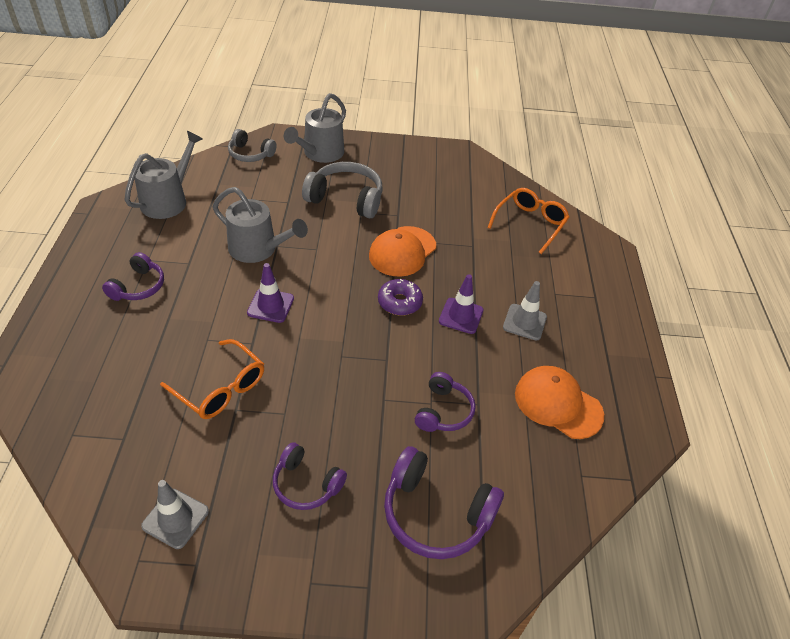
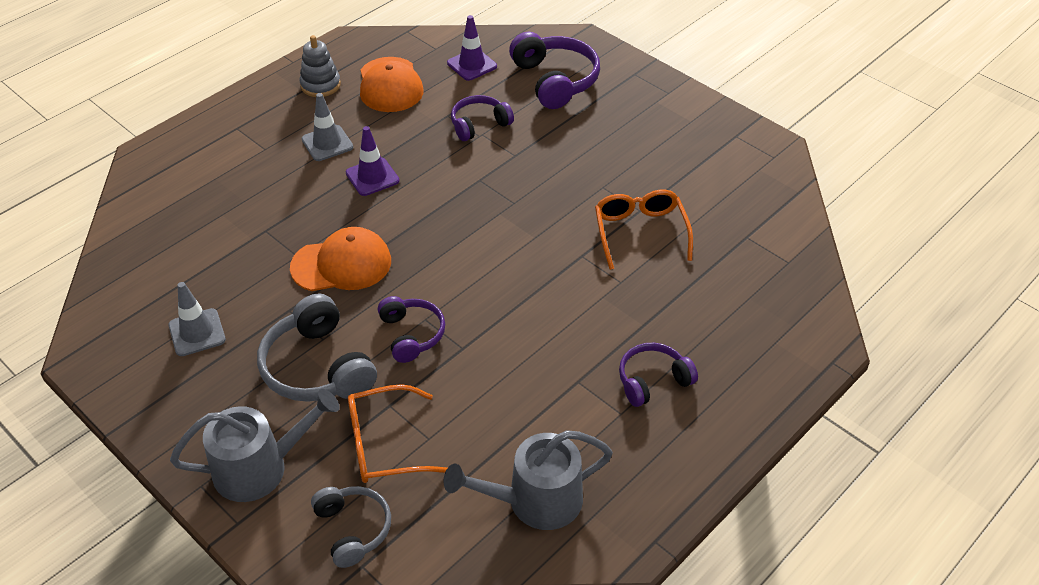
camera: 135 degrees left, 0 degrees up
(175, 518) = (735, 165): grey traffic cone -> grey traffic cone (197, 332)
(258, 249) = (487, 355): grey watering can -> none
(270, 305) = (533, 282): purple traffic cone -> purple traffic cone (472, 65)
(306, 484) = (626, 137): purple headphones -> purple headphones (411, 334)
(399, 302) = (410, 217): purple donut -> none
(530, 223) = (173, 219): orange glasses -> orange glasses (384, 445)
(603, 368) = (320, 85): none -> grey stacking toy

